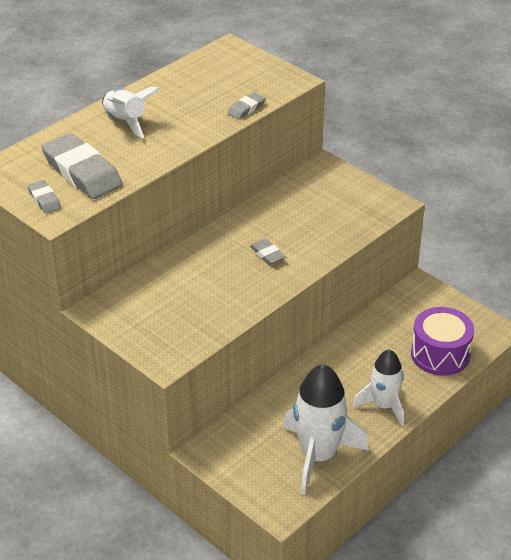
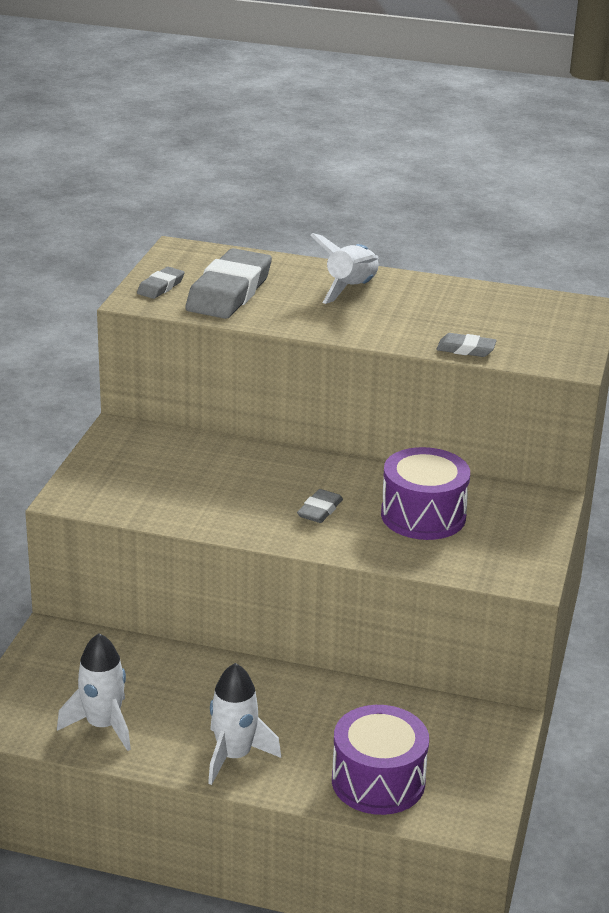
camera: 60 degrees right, 10 degrees down
(304, 216) = (423, 515): none -> purple drum
(318, 456) = (103, 725): white rocket -> white rocket, size x0.63

